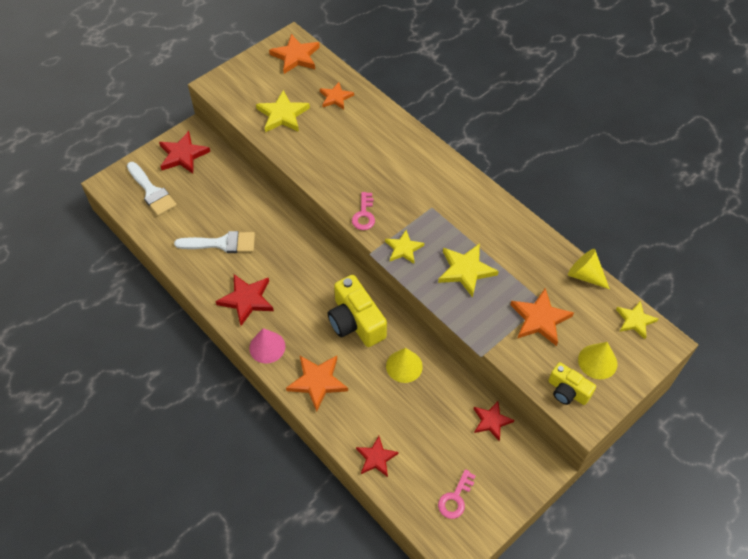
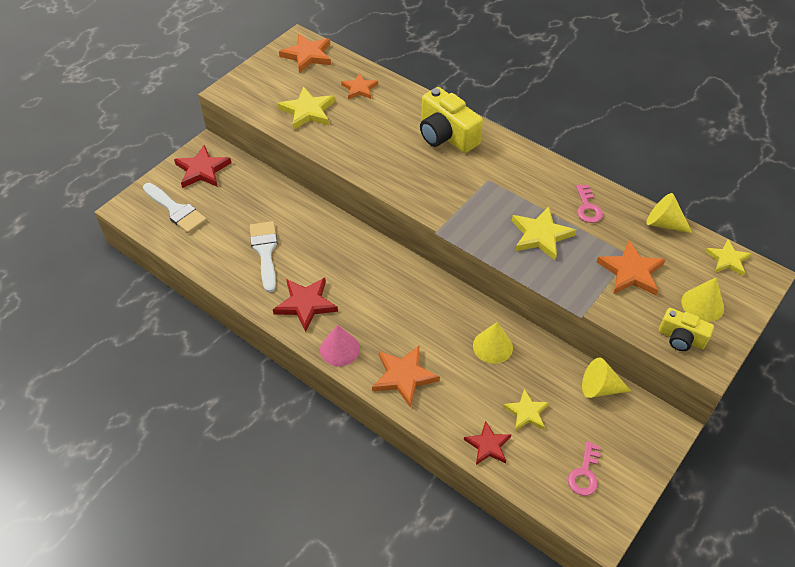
camera: 10 degrees left, 5 degrees down
(222, 243) = (265, 251): white brush -> white brush turned 90 degrees counterclockwise
(355, 322) = (429, 310): yellow camera -> yellow camera (446, 135)
(364, 215) = (419, 196): pink key -> pink key (587, 207)
(403, 248) = (470, 223): yellow star -> yellow star (526, 412)
(491, 421) = (600, 388): red star -> yellow cone

